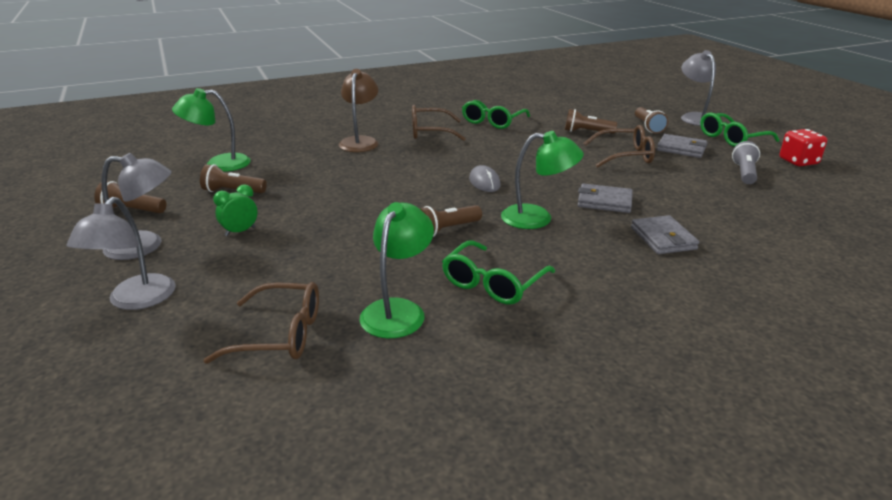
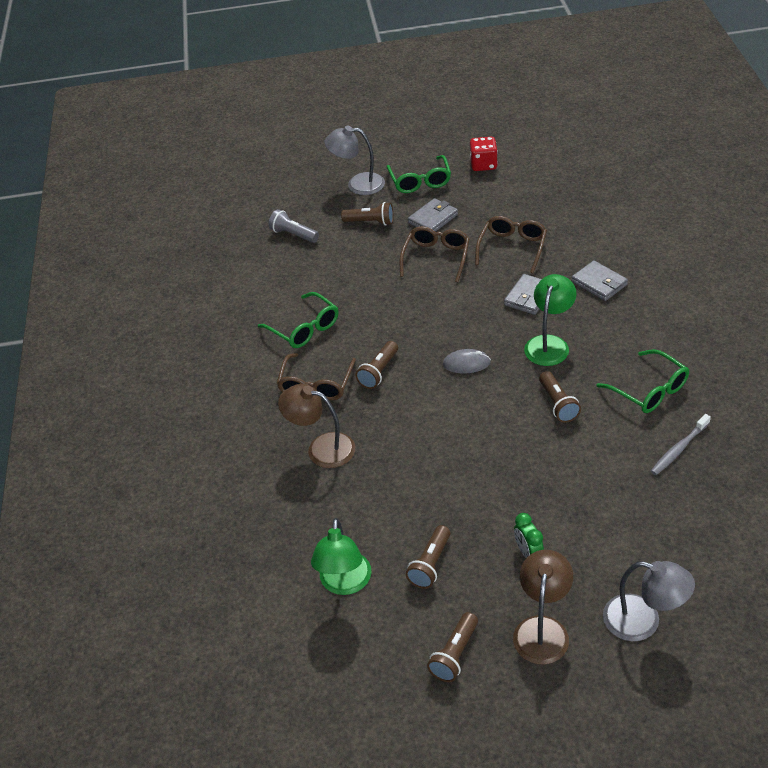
camera: 70 degrees left, 15 degrees up
(145, 246) = (542, 629): grey lamp -> brown lamp
(280, 334) = (703, 519): brown glasses -> brown glasses (512, 248)
(398, 310) = (679, 449): green lamp -> grey toothbrush
(587, 132) = (366, 266): brown flashlight -> brown flashlight (379, 372)
(663, 238) = (599, 283): grey wallet -> grey wallet turned 45 degrees clockwise
(744, 173) = (497, 202): grey flashlight -> grey flashlight (293, 235)

